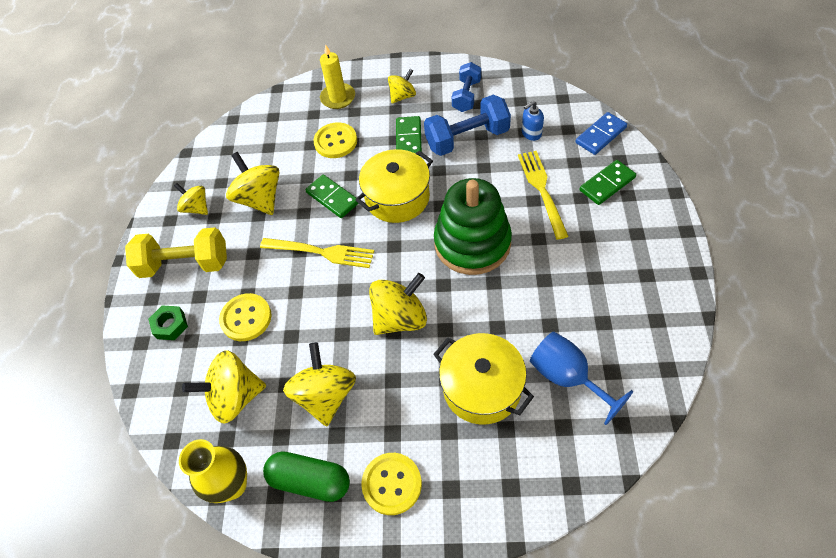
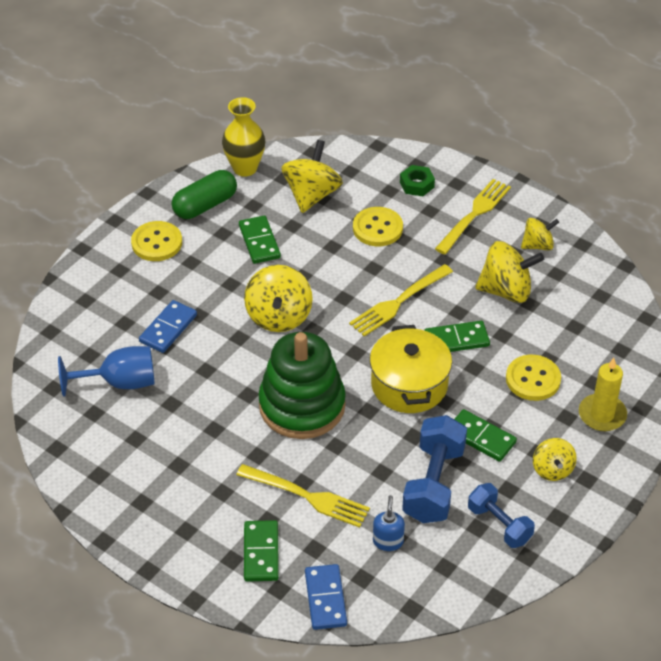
camera: 120 degrees right, 10 degrees down
(185, 264) = (474, 214): yellow dumbbell -> yellow fork
(325, 395) = (259, 242): yellow spinning top -> green domino
(482, 388) = (168, 329): yellow pot -> blue domino

